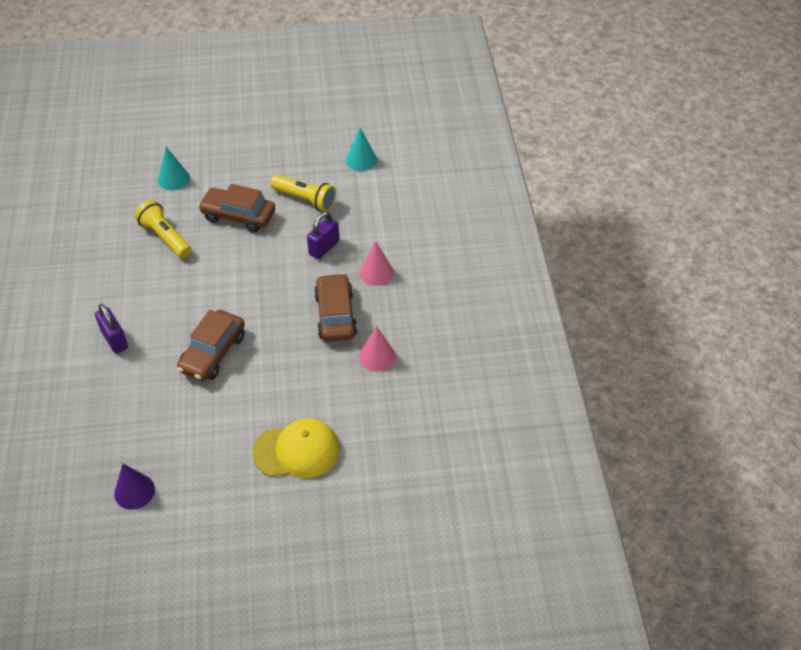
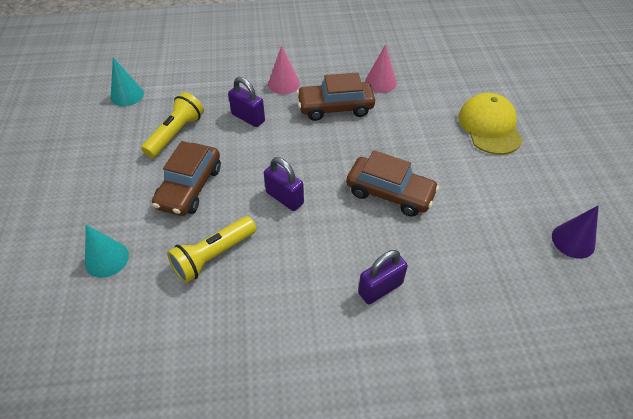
camera: 90 degrees left, 0 degrees up
(218, 278) = (284, 198): none -> purple padlock

